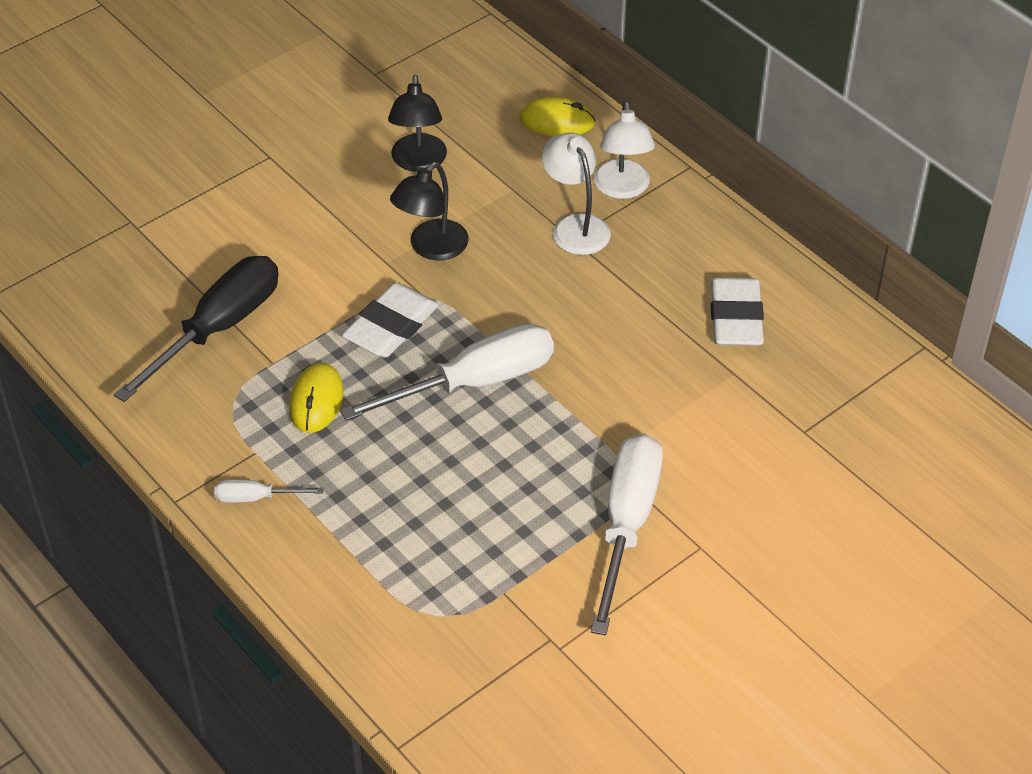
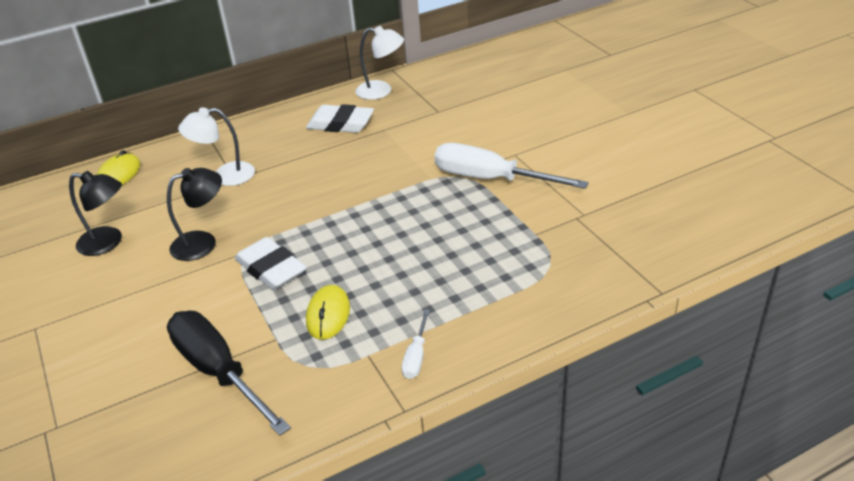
camera: 75 degrees left, 10 degrees down
(316, 401) = (328, 315): yellow mouse -> yellow mouse turned 75 degrees clockwise
(431, 248) = (203, 243): black lamp -> black lamp turned 75 degrees counterclockwise
(474, 382) = (345, 232): white screwdriver -> none
(622, 189) = (203, 154): white lamp -> white lamp (381, 91)

